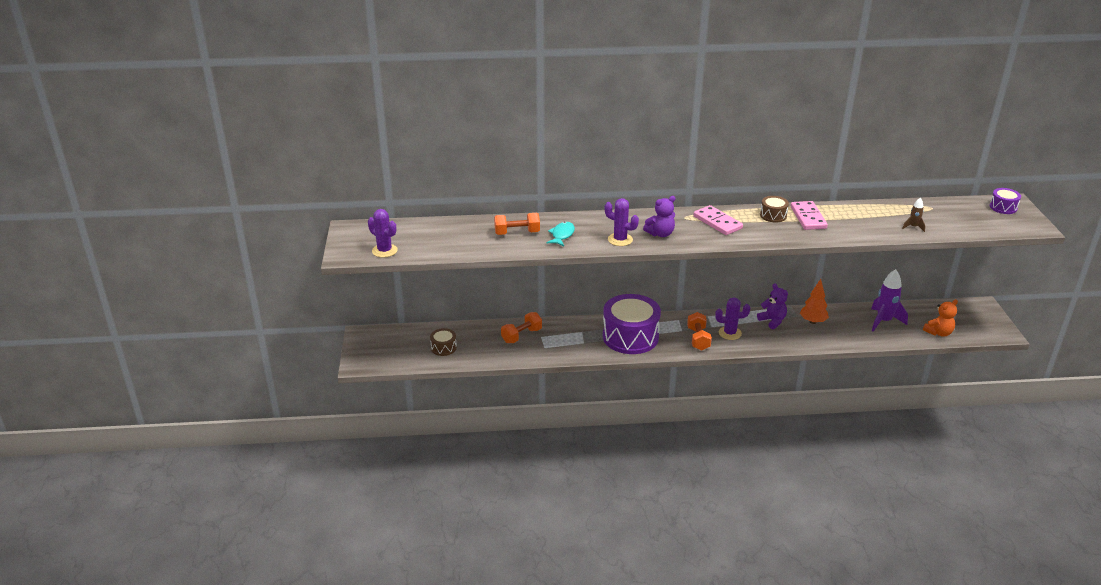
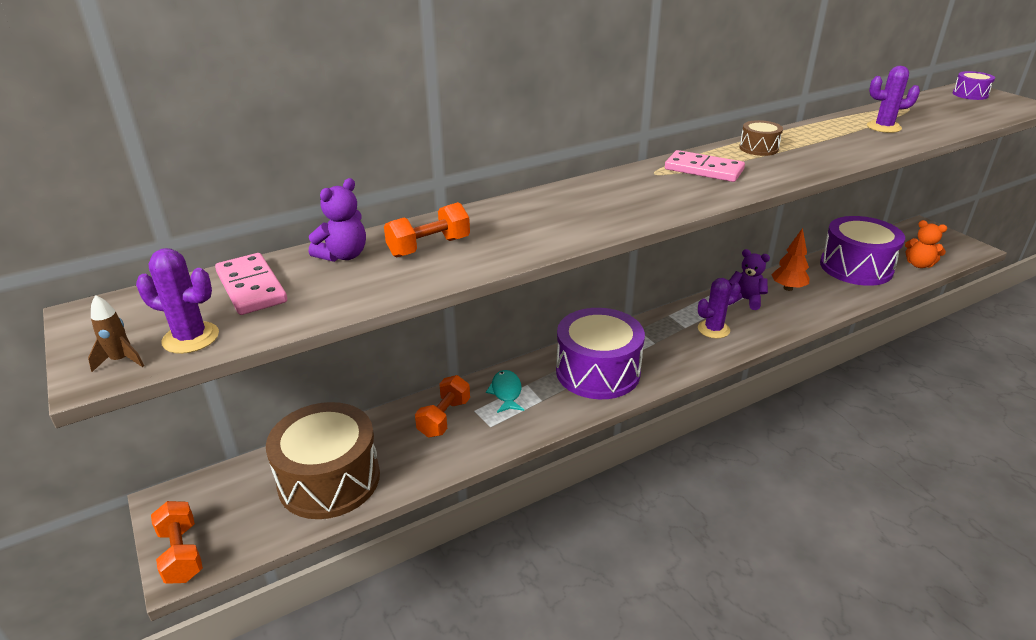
camera: 25 degrees left, 0 degrees up
(443, 348) = (329, 479): brown drum -> brown drum, size x2.23
(562, 235) = (505, 234): turquoise fish -> turquoise fish (506, 392)
(620, 240) = (600, 220): purple cactus -> purple cactus (883, 127)
(660, 234) = (647, 199): purple teddy bear -> purple teddy bear (343, 255)
(698, 339) = (684, 348): orange dumbbell -> orange dumbbell (181, 554)
(808, 217) = (800, 142): pink domino -> pink domino (251, 287)
(883, 321) = (856, 267): purple rocket -> purple drum
(913, 227) = (921, 128): brown rocket -> brown rocket (121, 360)
(938, 333) = (919, 264): orange teddy bear -> orange teddy bear turned 90 degrees clockwise

